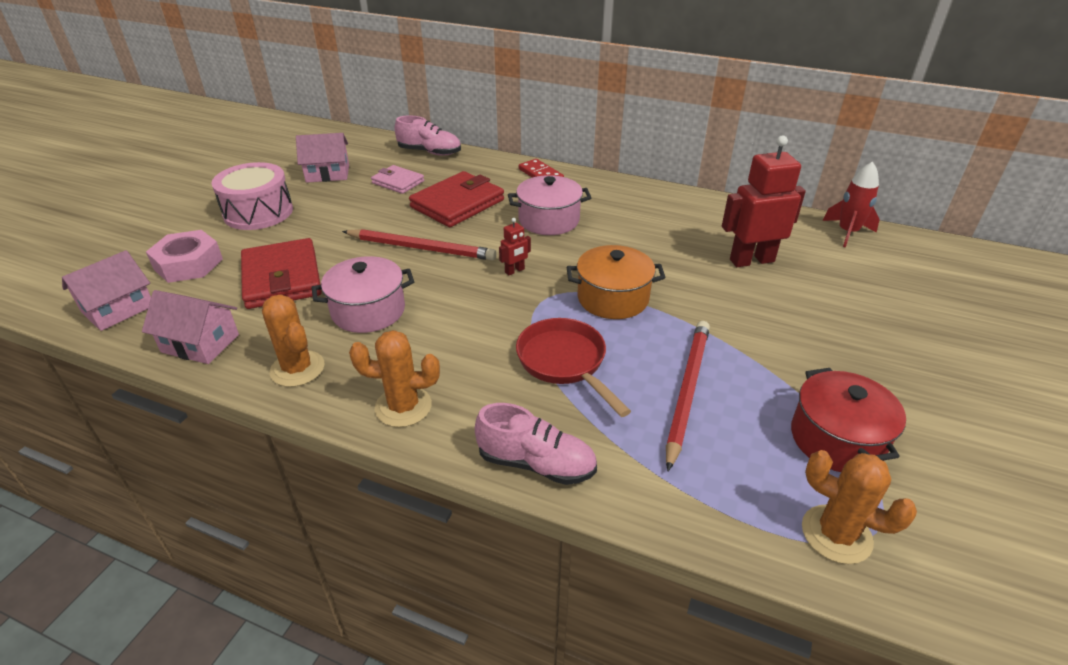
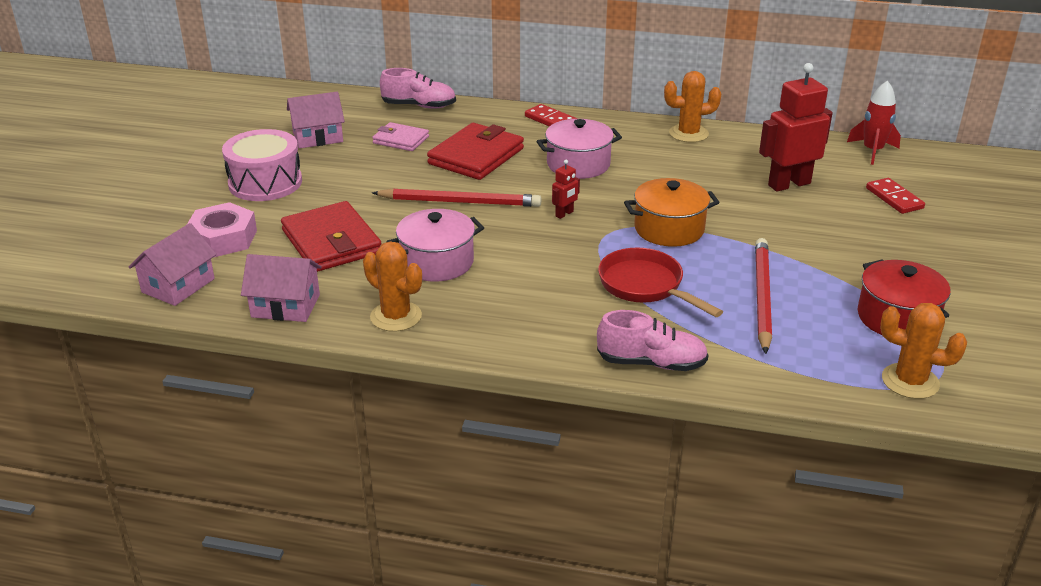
camera: 10 degrees left, 5 degrees down
(403, 407) = (513, 335): orange cactus -> orange cactus (688, 134)
(861, 287) = (894, 198): none -> red domino

